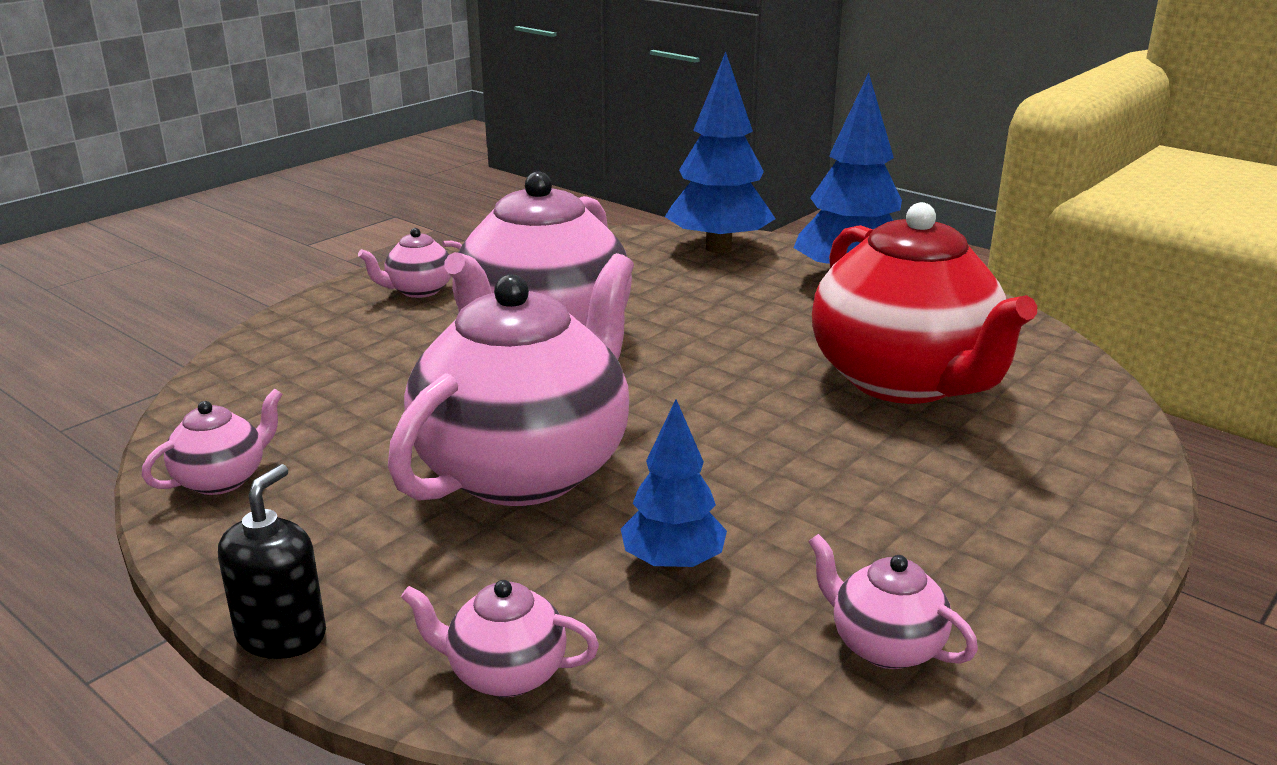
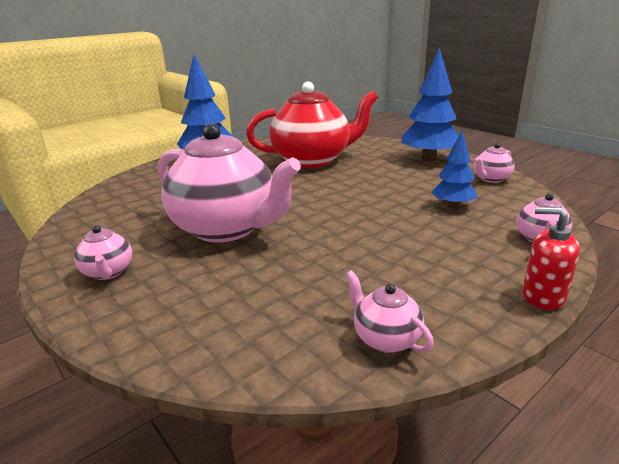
camera: 80 degrees left, 0 degrees up
(281, 635) = (543, 296): black soap dispenser -> red soap dispenser
(526, 469) = (377, 234): pink teapot -> none
(718, 248) = (138, 181): blue tree -> blue tree (429, 159)

